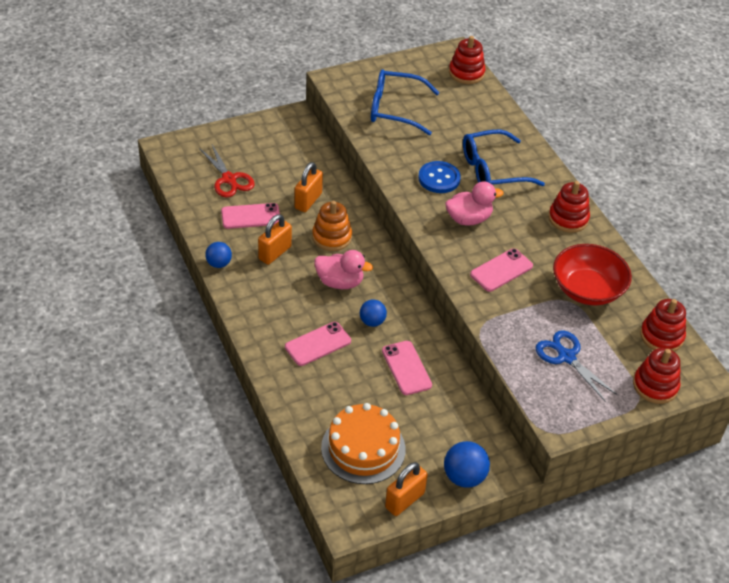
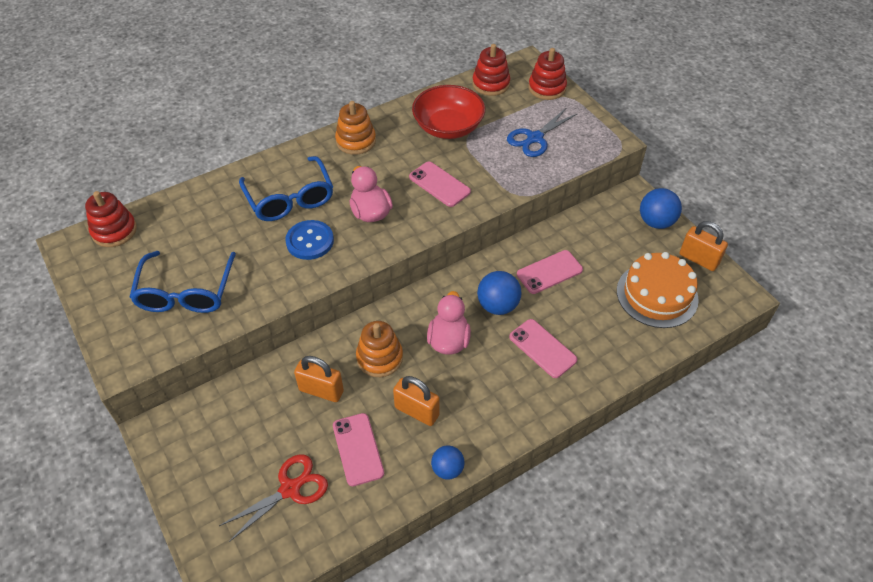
camera: 95 degrees left, 5 degrees up
(372, 322) = (498, 306): blue ball -> blue ball, size x1.52
(568, 218) = (356, 141): red stacking toy -> orange stacking toy

